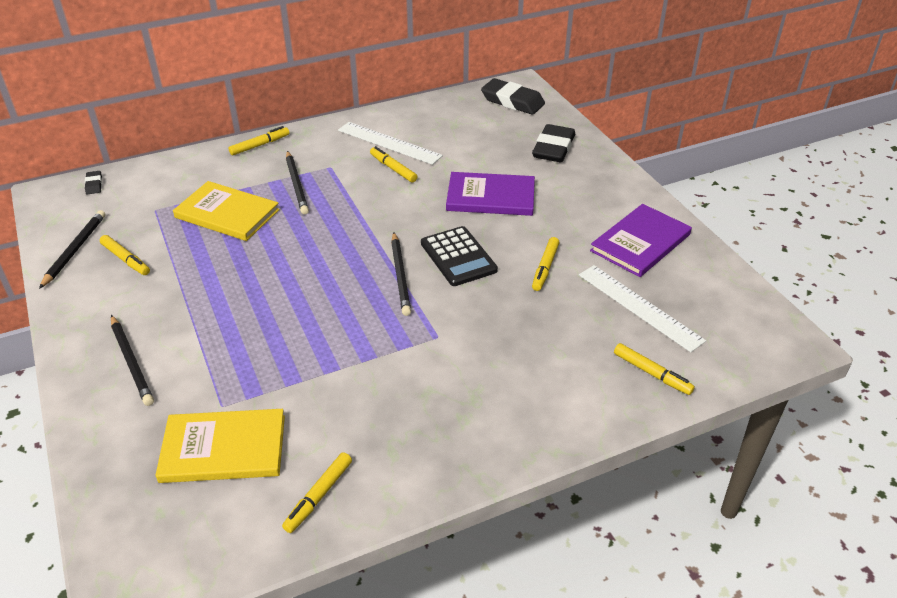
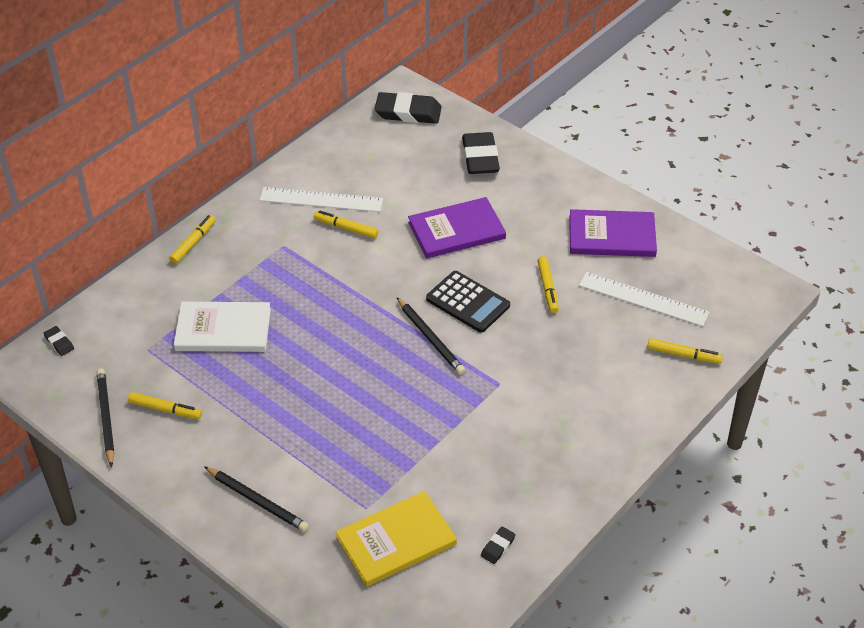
camera: 25 degrees left, 5 degrees up
(227, 214) = (223, 330): yellow book -> white book
(296, 184) = (265, 276): black pencil -> none
(318, 496) = (498, 547): yellow marker -> black eraser
(640, 243) = (612, 236): purple book -> purple book turned 75 degrees clockwise

